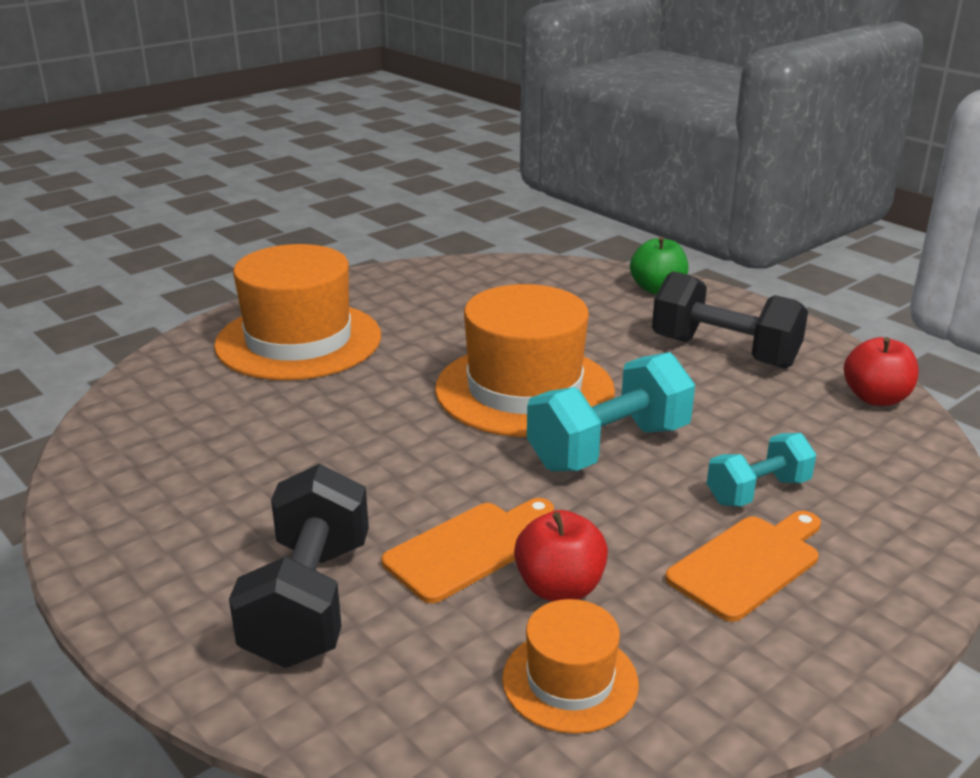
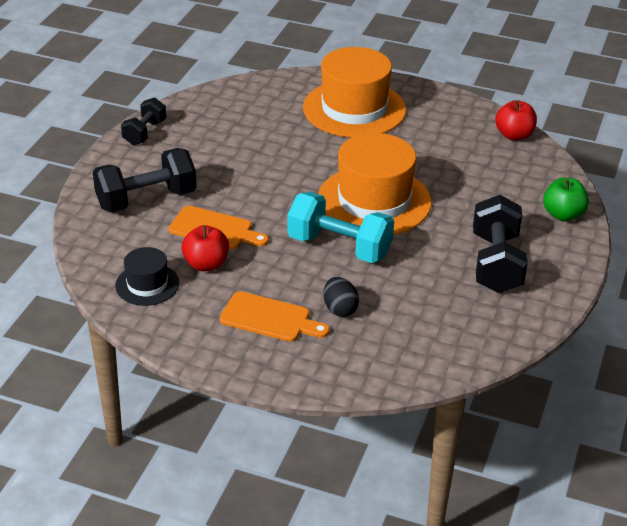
camera: 60 degrees right, 10 degrees up
(105, 541) = (145, 132): none -> black dumbbell
(570, 681) = (147, 284): orange hat -> black hat
(758, 491) = (340, 309): turquoise dumbbell -> black egg
(875, 398) = (493, 338): red apple -> red apple (514, 135)

